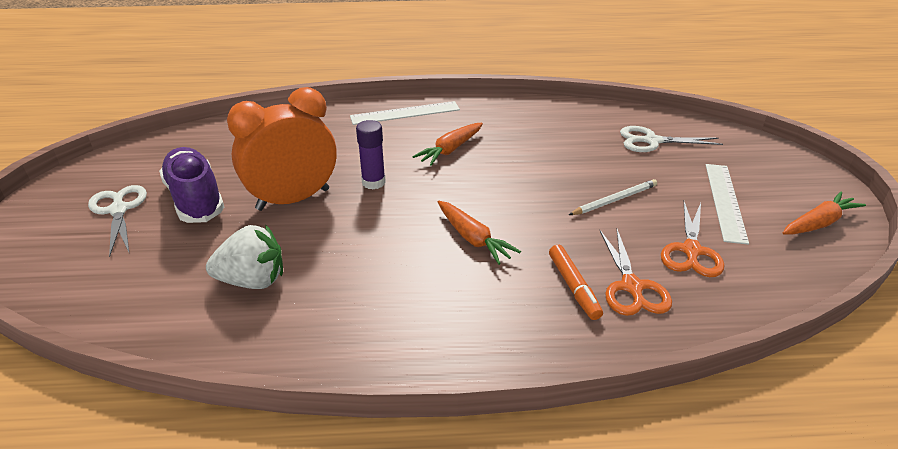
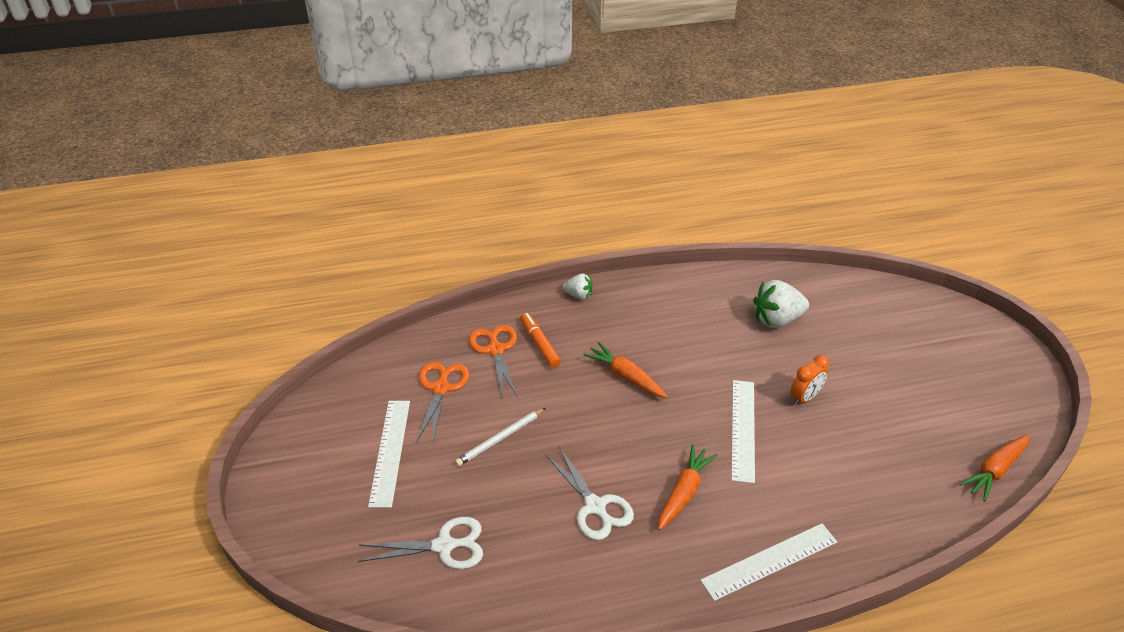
camera: 170 degrees right, 5 degrees up
(118, 210) = (945, 365): white scissors -> white scissors (595, 506)
(195, 199) = (892, 386): purple shoe -> none
(293, 199) = (805, 397): orange clock -> orange clock, size x0.46
(373, 182) = (743, 429): purple glue stick -> white ruler
(512, 354) = (578, 295): none -> white strawberry
(818, 223) = (311, 435): orange carrot -> orange carrot (995, 470)

